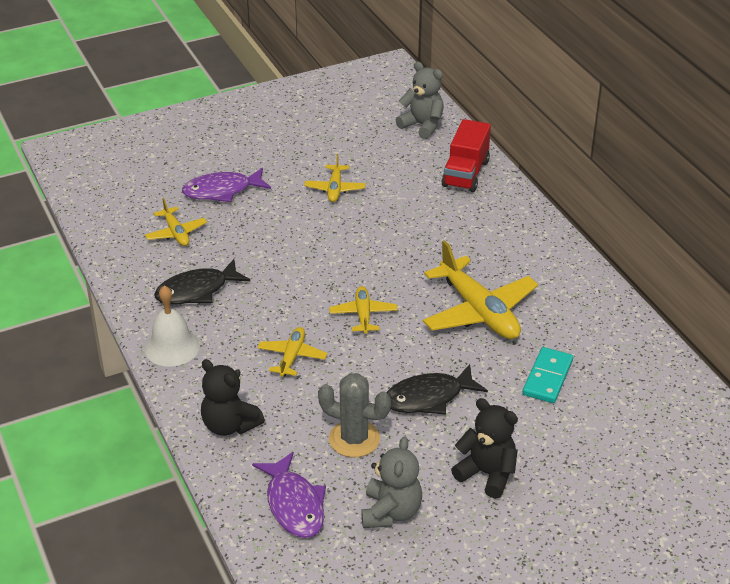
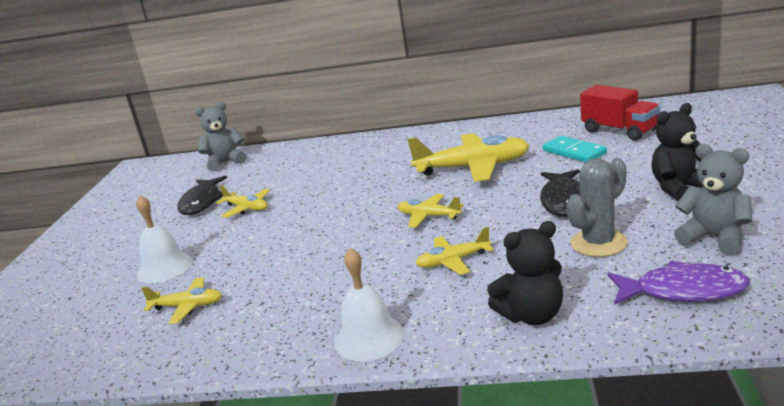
camera: 55 degrees left, 15 degrees down
(197, 291) = (295, 306): black fish -> black fish (202, 202)
(222, 191) = (165, 268): purple fish -> white bell
(292, 357) = (453, 261): yellow plane -> yellow plane turned 60 degrees counterclockwise
(465, 173) = (305, 153): red truck -> red truck (619, 131)

